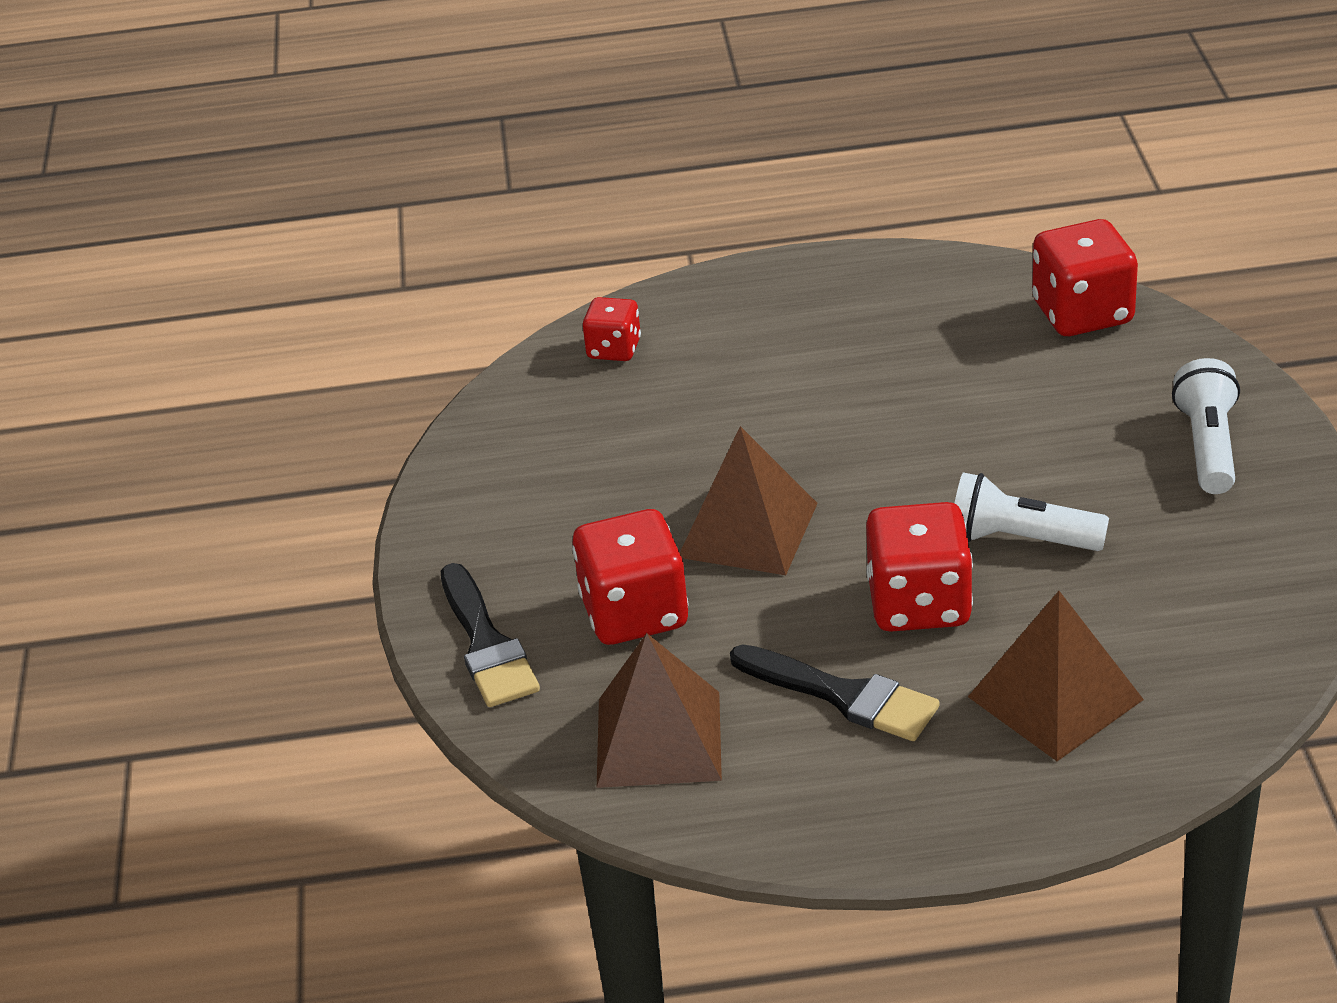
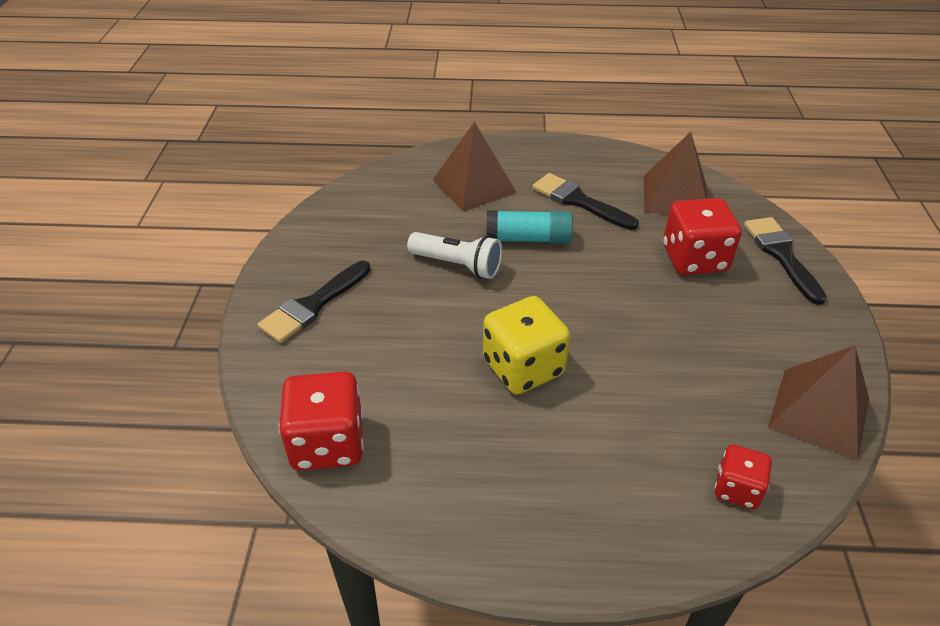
camera: 175 degrees left, 5 degrees up
(747, 530) = (624, 299): brown pyramid -> brown pyramid (819, 412)
(877, 420) = (523, 367): none -> yellow dice
(919, 604) = (528, 239): red dice -> turquoise glue stick
(1208, 446) = (313, 305): white flashlight -> black brush

